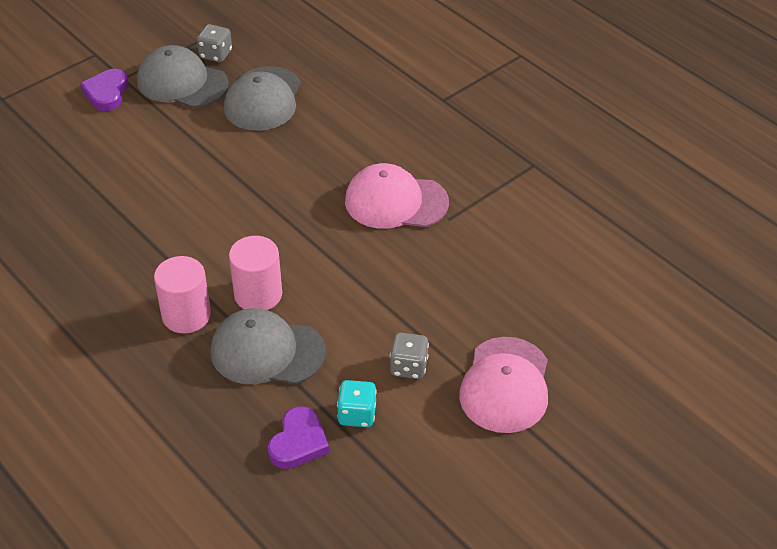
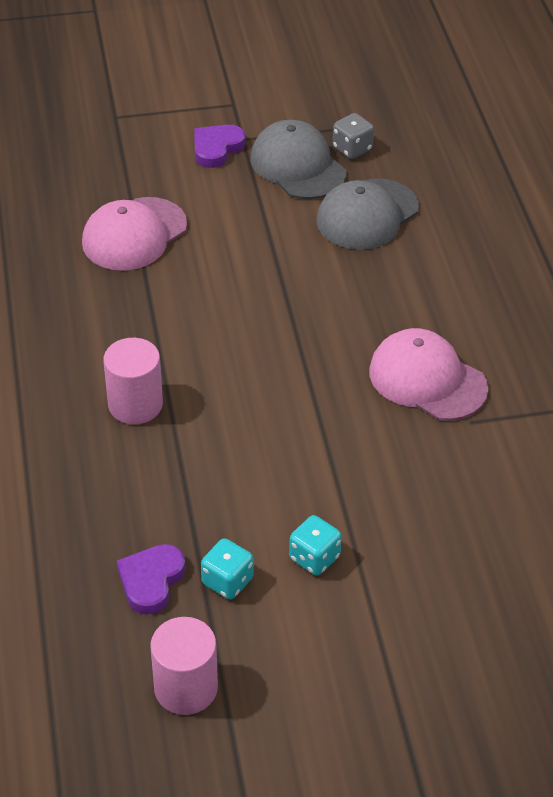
camera: 30 degrees right, 0 degrees up
(258, 294) = (218, 415): pink cylinder -> pink cylinder (186, 688)
(267, 351) = (186, 476): grey cap -> none
(298, 442) = (151, 581): purple heart -> purple heart turned 150 degrees clockwise
(408, 367) = (314, 558): grey dice -> turquoise dice
(505, 385) = (401, 625): pink cap -> pink cap (134, 234)

